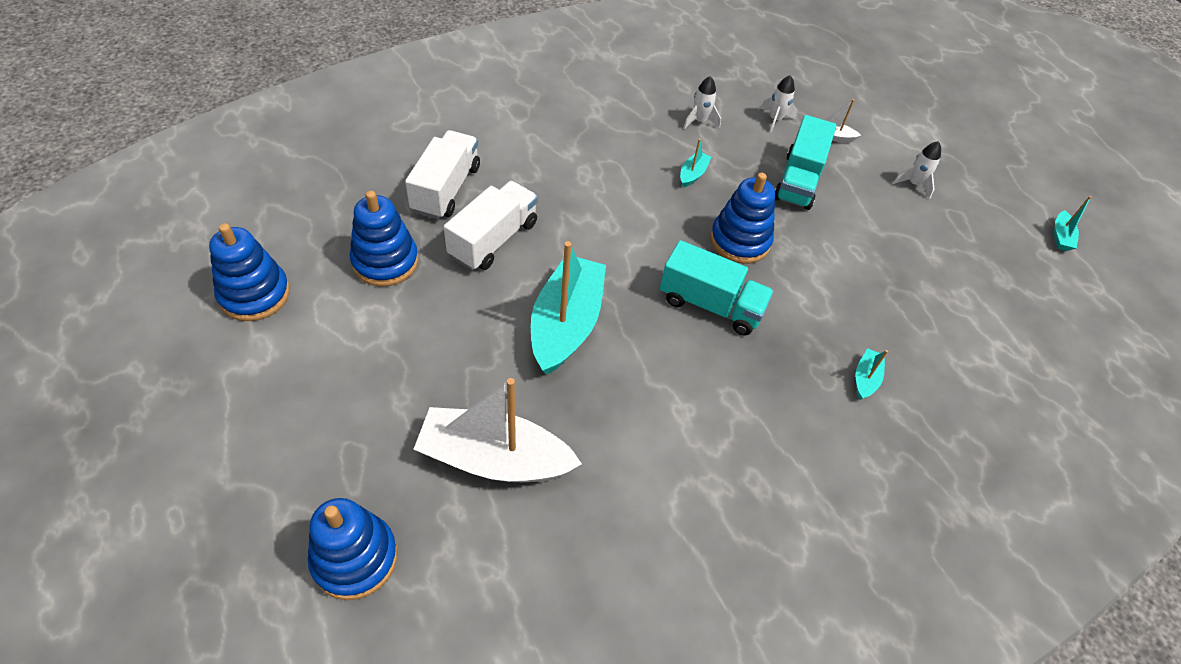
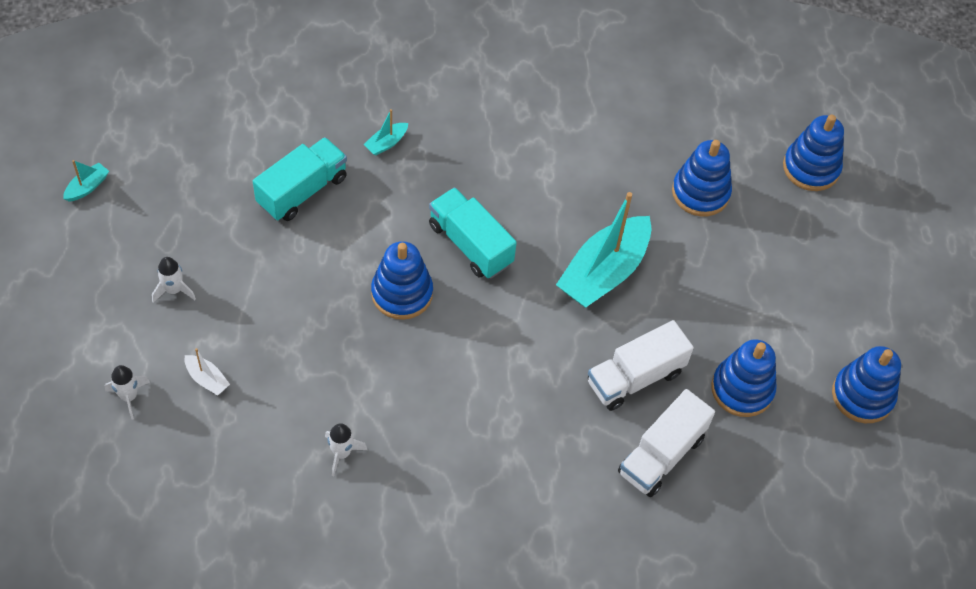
camera: 155 degrees left, 5 degrees up
(494, 459) = (700, 192): white boat -> blue stacking toy
(693, 174) = (397, 384): turquoise boat -> none
(775, 119) = (252, 425): white rocket -> white rocket (129, 396)
(798, 181) = (292, 337): turquoise truck -> turquoise truck (302, 191)

